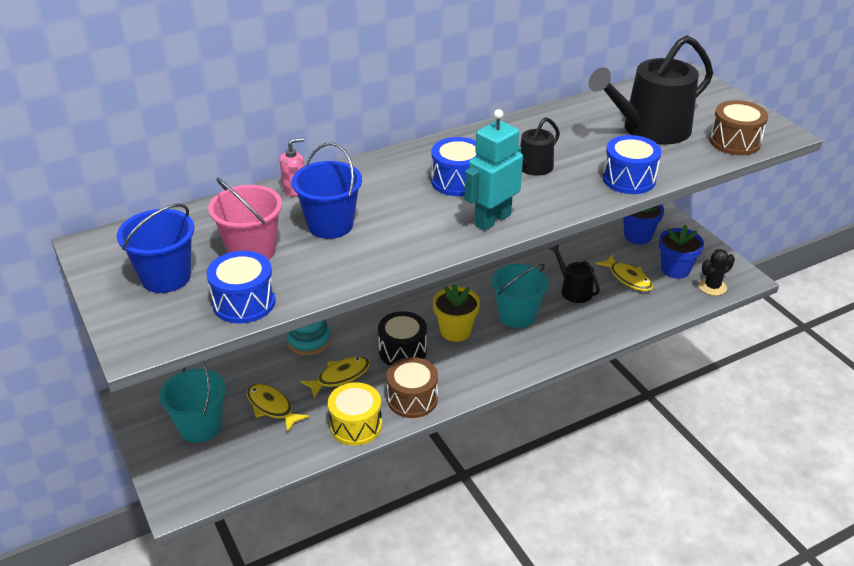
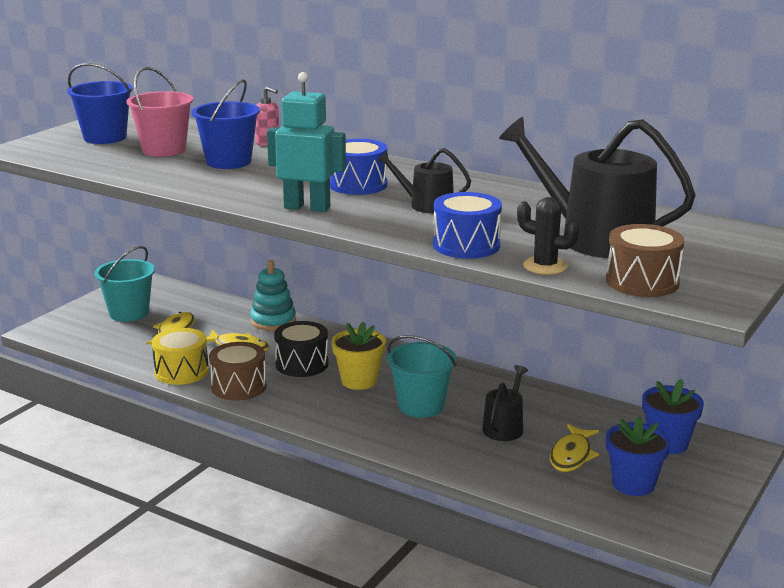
camera: 60 degrees right, 15 degrees down
(244, 302) = (93, 162): blue drum -> none
(712, 287) = (632, 519): black cactus -> black cactus (545, 266)

